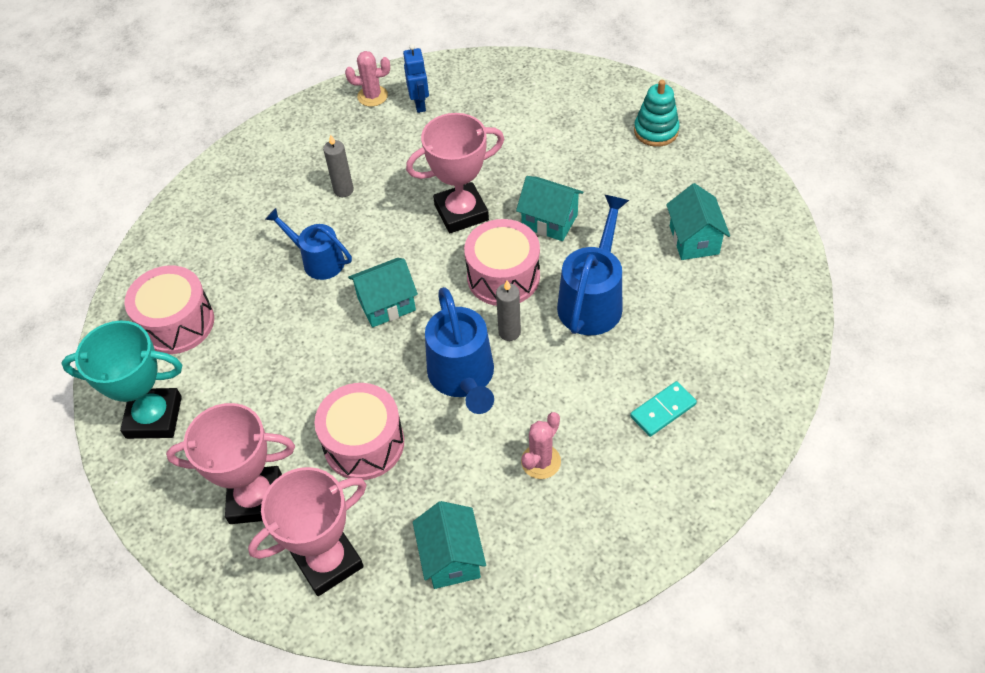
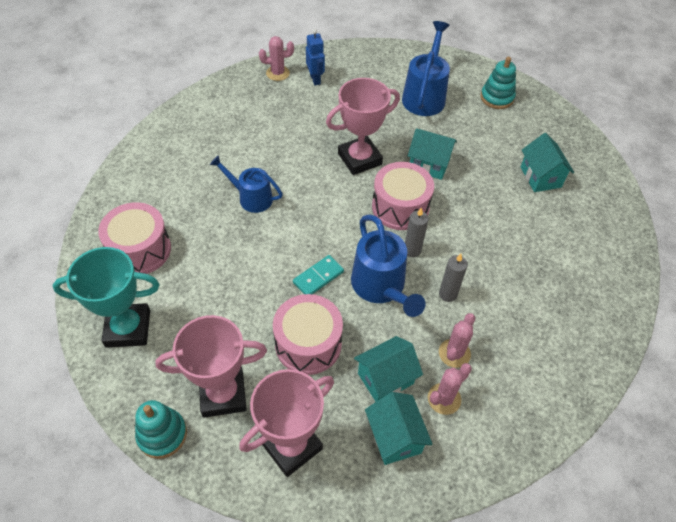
camera: 10 degrees left, 0 degrees up
(181, 541) = (162, 434): none -> turquoise stacking toy
(343, 190) = (264, 143): grey candle -> grey candle (448, 294)
(386, 304) = (311, 231): turquoise house -> turquoise house (385, 378)
(518, 515) = (444, 399): none -> pink cactus
(593, 299) = (472, 223): blue watering can -> blue watering can (425, 95)
(663, 410) = (542, 308): turquoise domino -> turquoise domino (318, 277)

